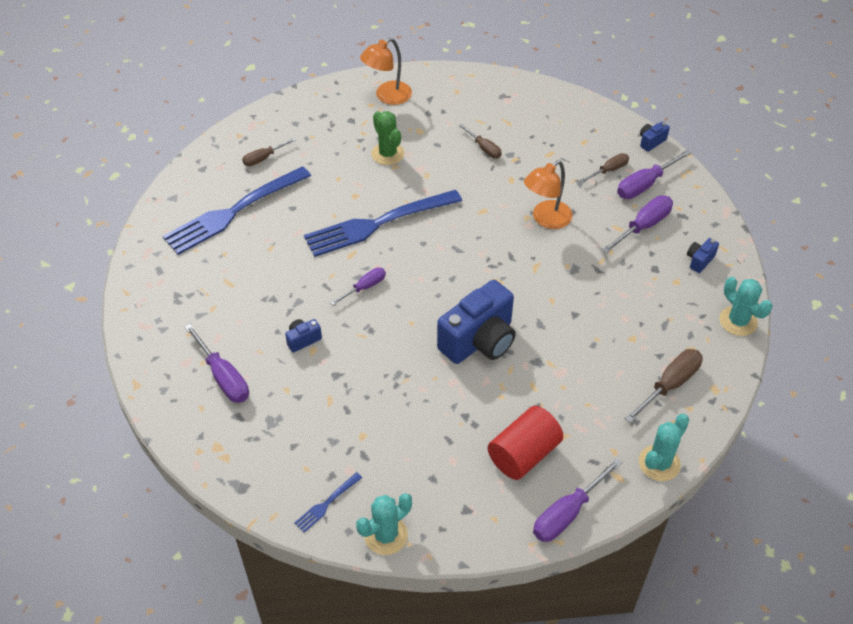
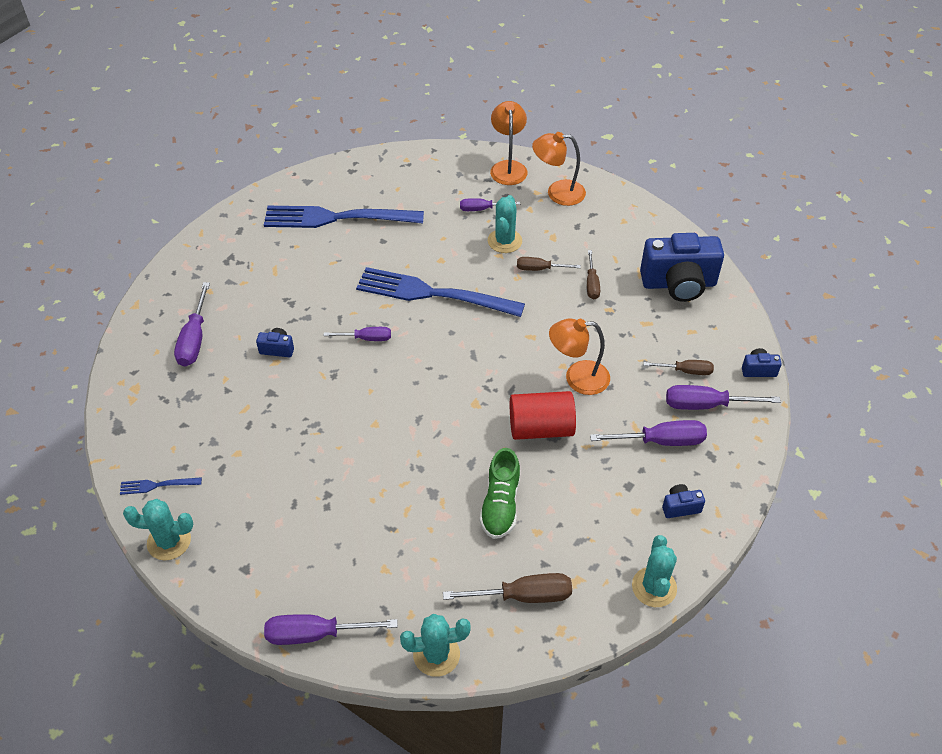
camera: 40 degrees right, 0 degrees up
(263, 158) = (404, 188): brown screwdriver -> brown screwdriver (539, 269)
(328, 97) = (508, 167): none -> orange lamp
(343, 140) = (481, 209): none -> purple screwdriver
(388, 154) = (504, 241): green cactus -> turquoise cactus
(479, 341) = (406, 442): blue camera -> blue camera (678, 284)
(523, 454) = (336, 559): red cylinder -> red cylinder (541, 428)
(590, 337) = (500, 504): none -> green shoe

